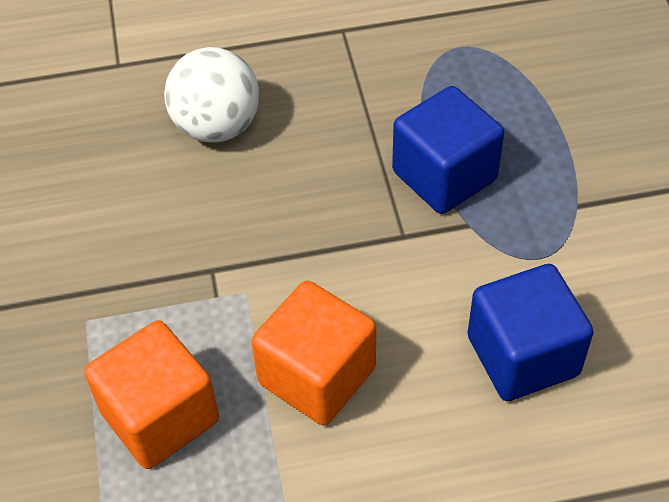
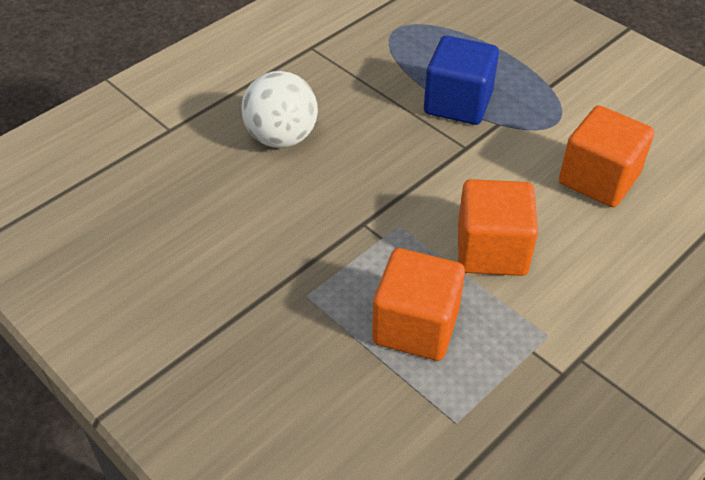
camera: 35 degrees left, 5 degrees down
(522, 356) = (598, 179): blue cube -> orange cube

